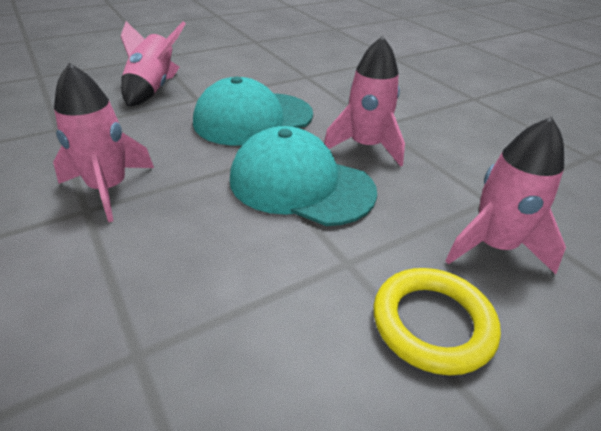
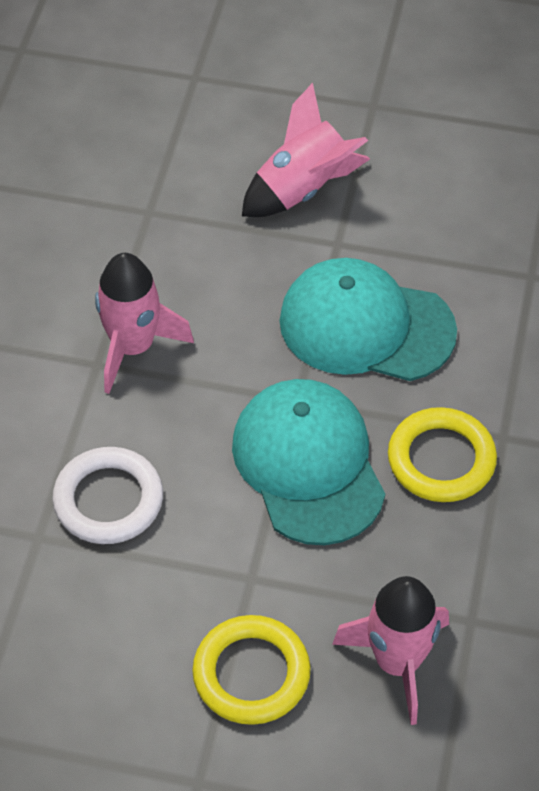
camera: 45 degrees right, 15 degrees up
(180, 284) = (108, 500): none -> white ring
(365, 147) = (441, 459): pink rocket -> yellow ring

